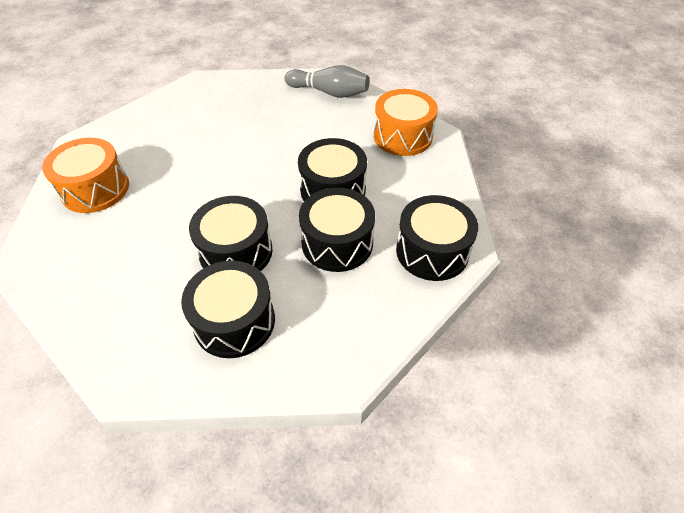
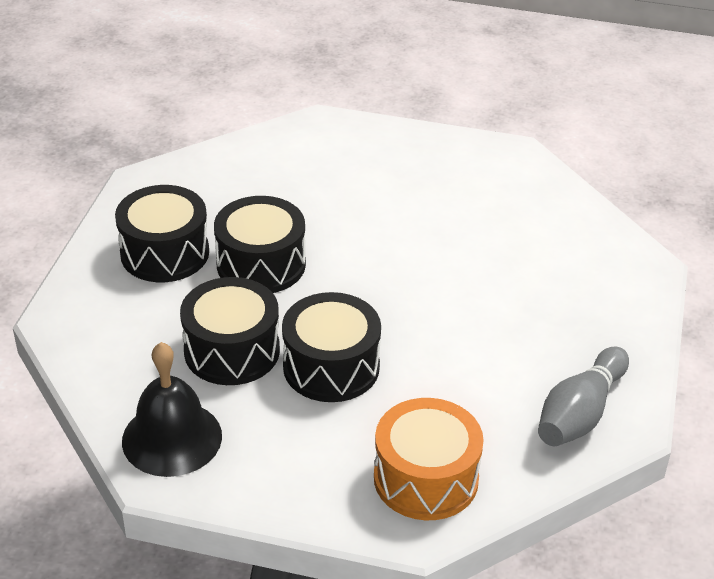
camera: 105 degrees right, 10 degrees down
(95, 189) = (417, 165): orange drum -> none
(432, 251) = (172, 438): black drum -> black bell

